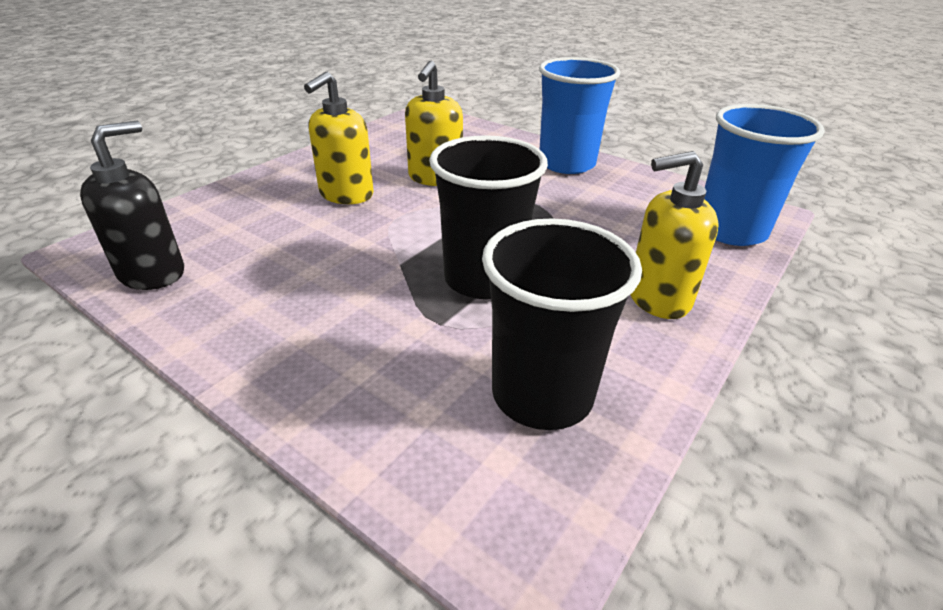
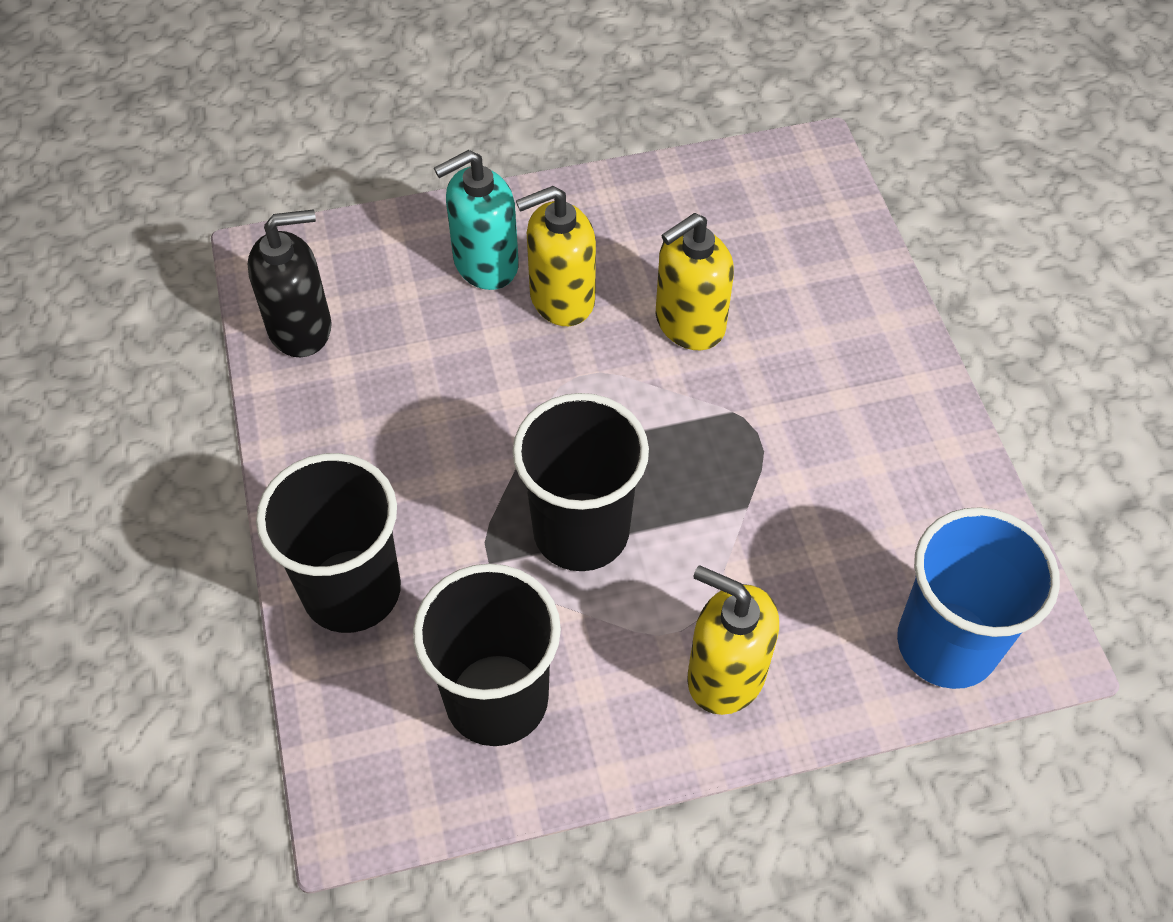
camera: 40 degrees right, 20 degrees up
(277, 198) = (485, 264): none -> turquoise soap dispenser
(347, 395) = (352, 590): none -> black cup
(567, 164) = (890, 390): blue cup -> none

